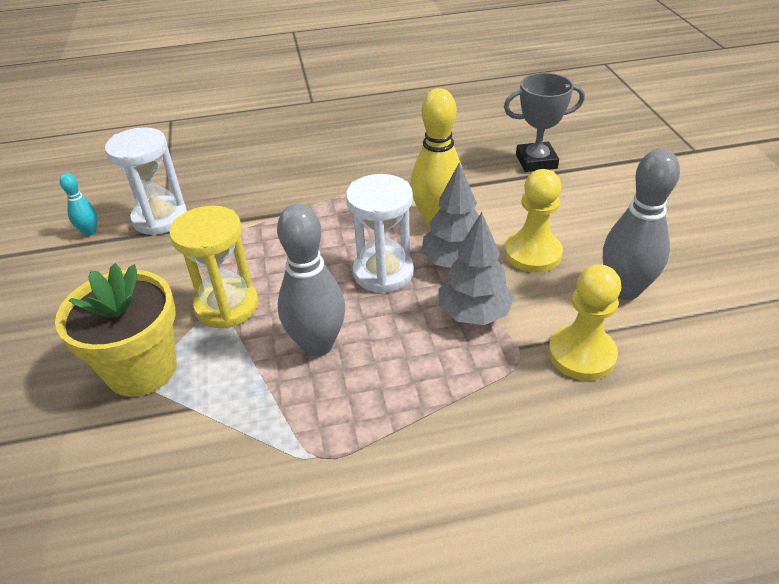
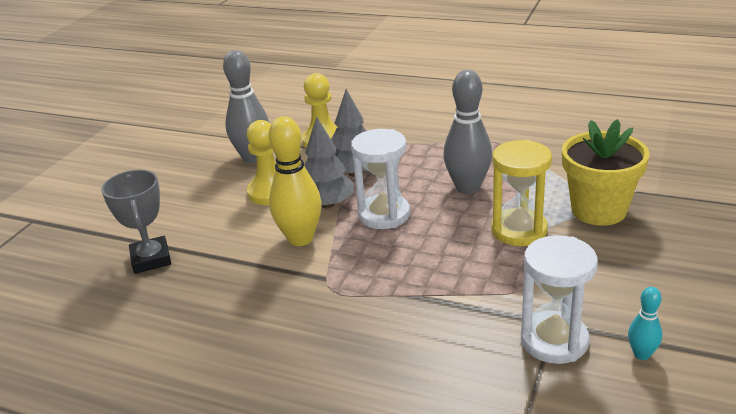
camera: 145 degrees left, 10 degrees down
(536, 161) = (151, 259): grey trophy -> grey trophy turned 45 degrees clockwise

